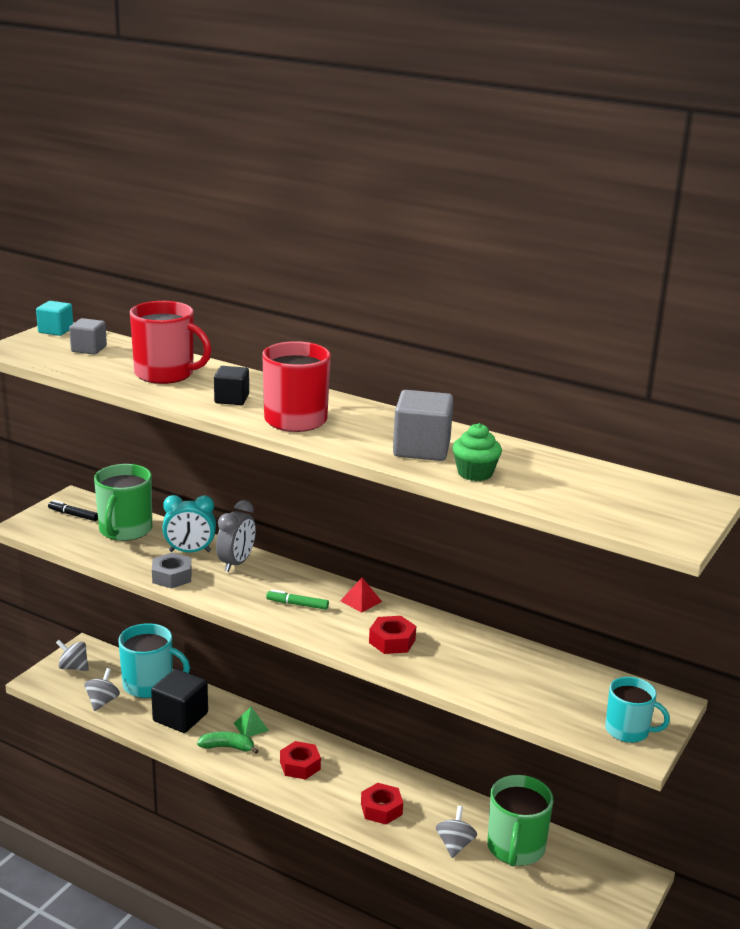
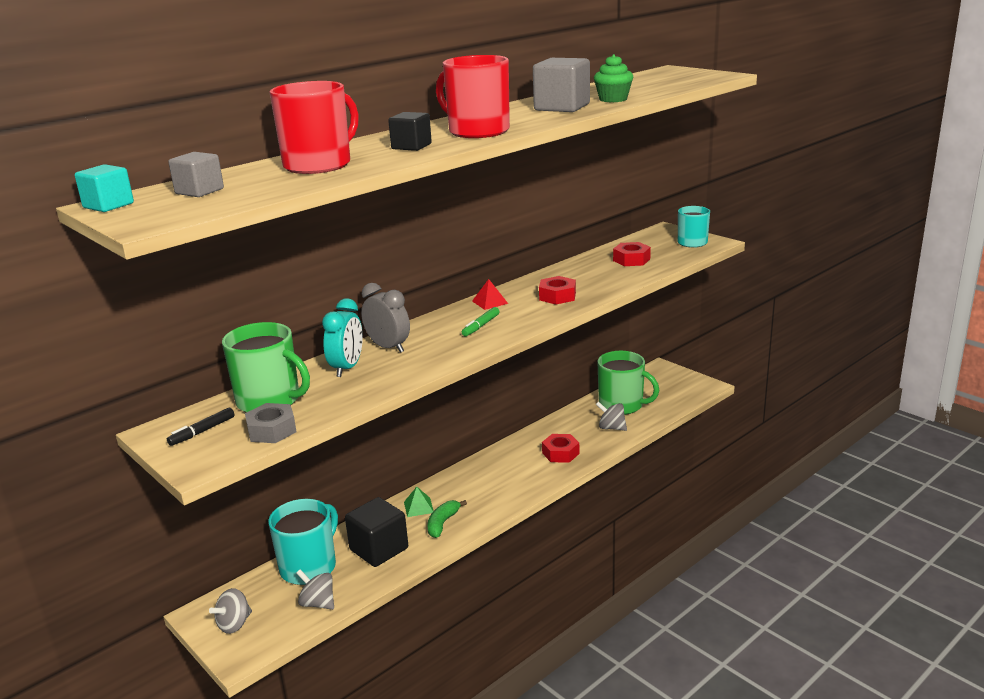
camera: 70 degrees left, 0 degrees up
(172, 576) = (392, 379): grey nut -> grey nut (272, 430)
(300, 765) = (488, 486): red nut -> red nut (631, 260)

